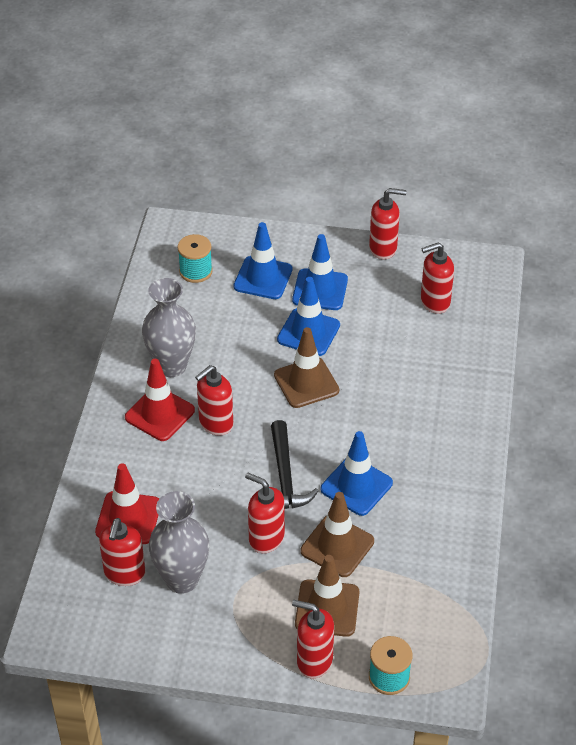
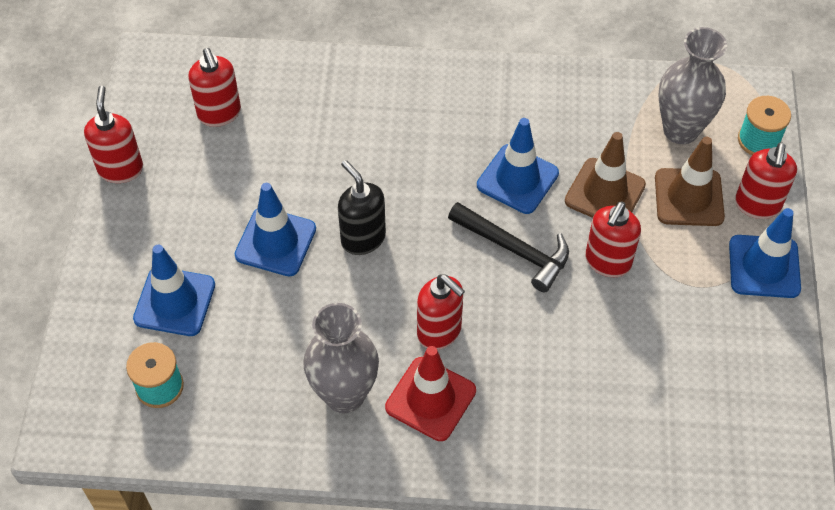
camera: 95 degrees left, 10 degrees up
(124, 574) = (688, 405): red soap dispenser -> none
(128, 518) = (605, 412): red traffic cone -> none
(182, 579) = (683, 342): grey vase -> grey vase (680, 130)
(285, 477) = (515, 250): black hammer -> black hammer turned 45 degrees clockwise
(306, 383) = (363, 238): brown traffic cone -> black soap dispenser
(320, 290) = (198, 234): blue traffic cone -> blue traffic cone (764, 267)

